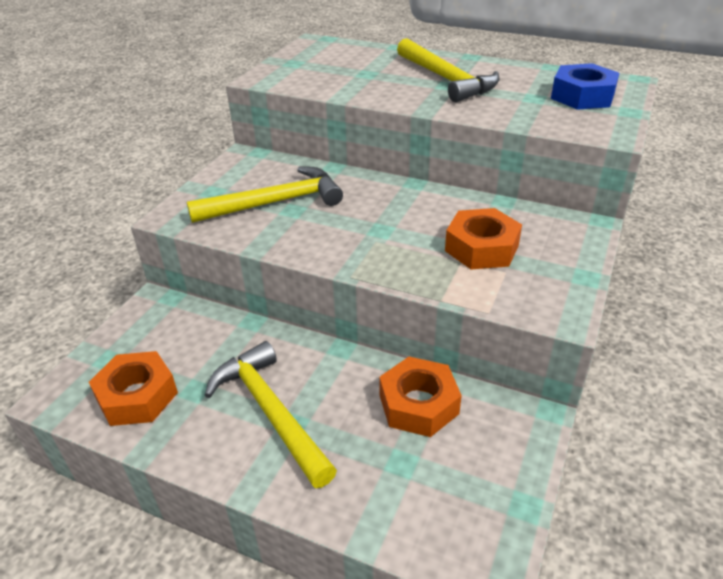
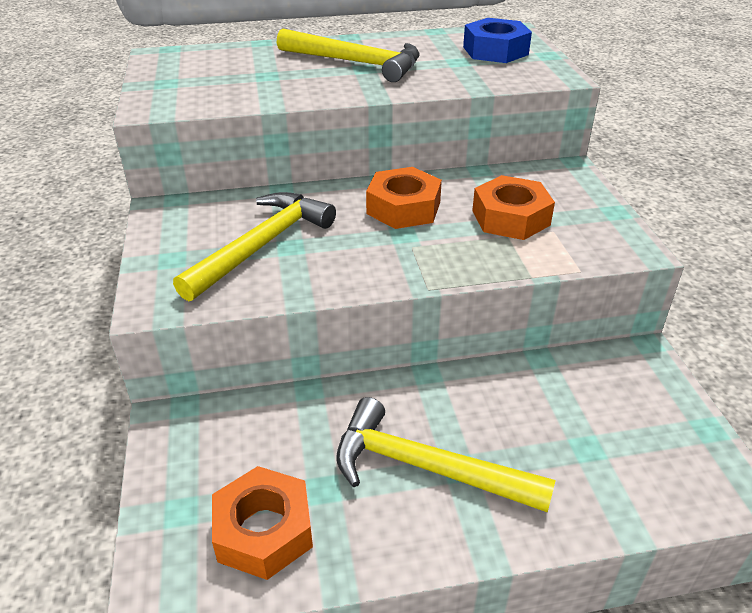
camera: 35 degrees left, 0 degrees up
(418, 404) = (547, 389): orange nut -> orange nut (403, 208)

